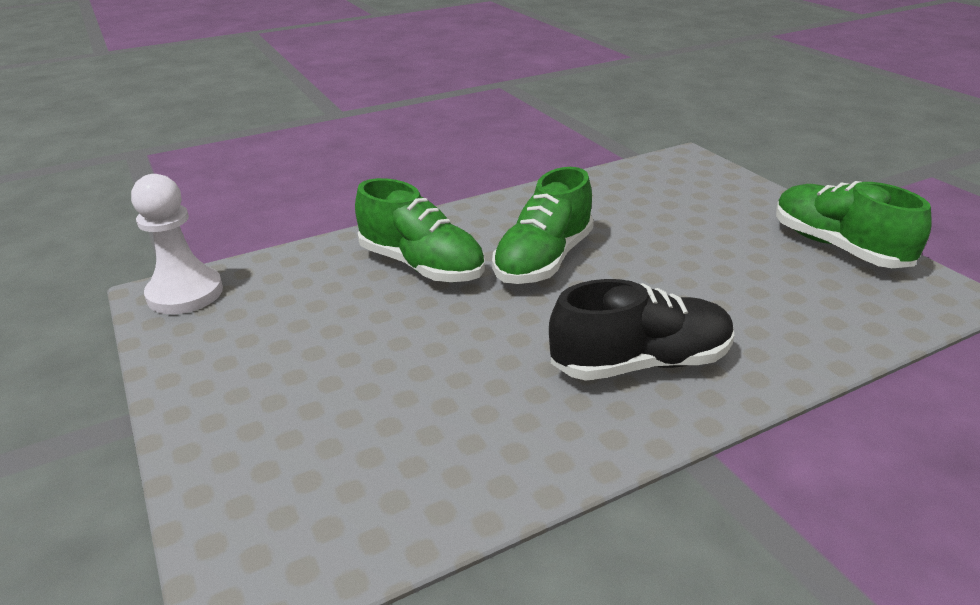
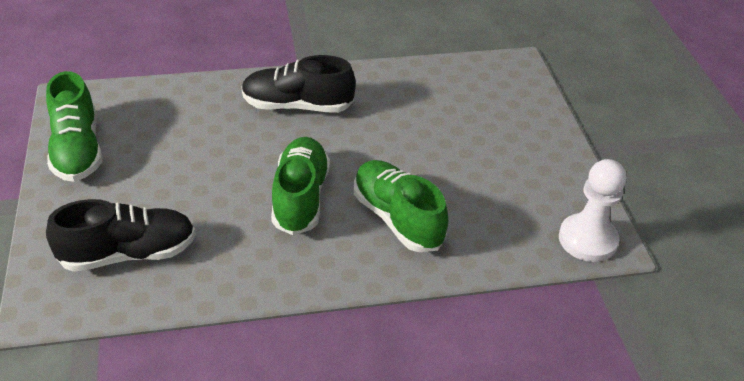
camera: 165 degrees left, 10 degrees up
(544, 260) = (300, 198): green shoe -> green shoe turned 45 degrees counterclockwise
(665, 192) = (128, 254): none -> black shoe

